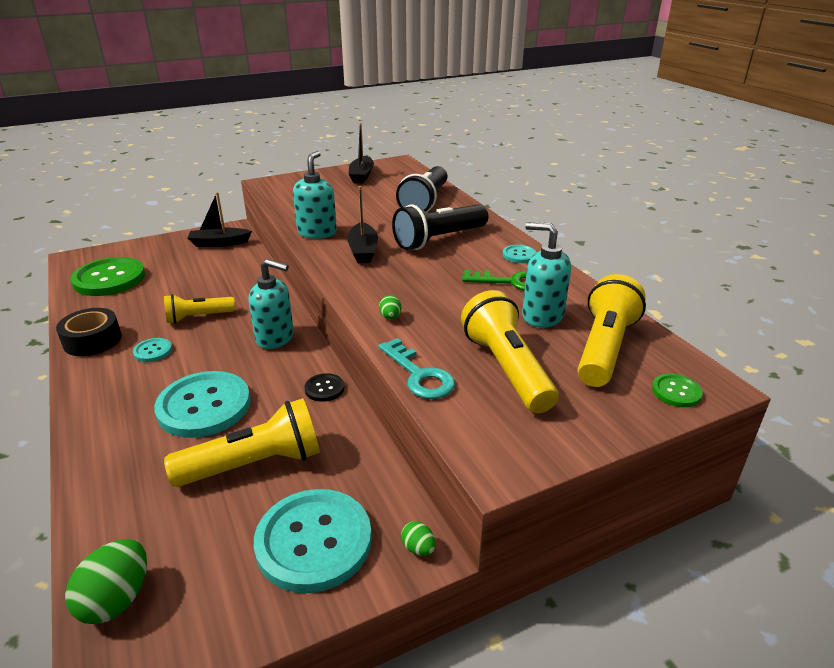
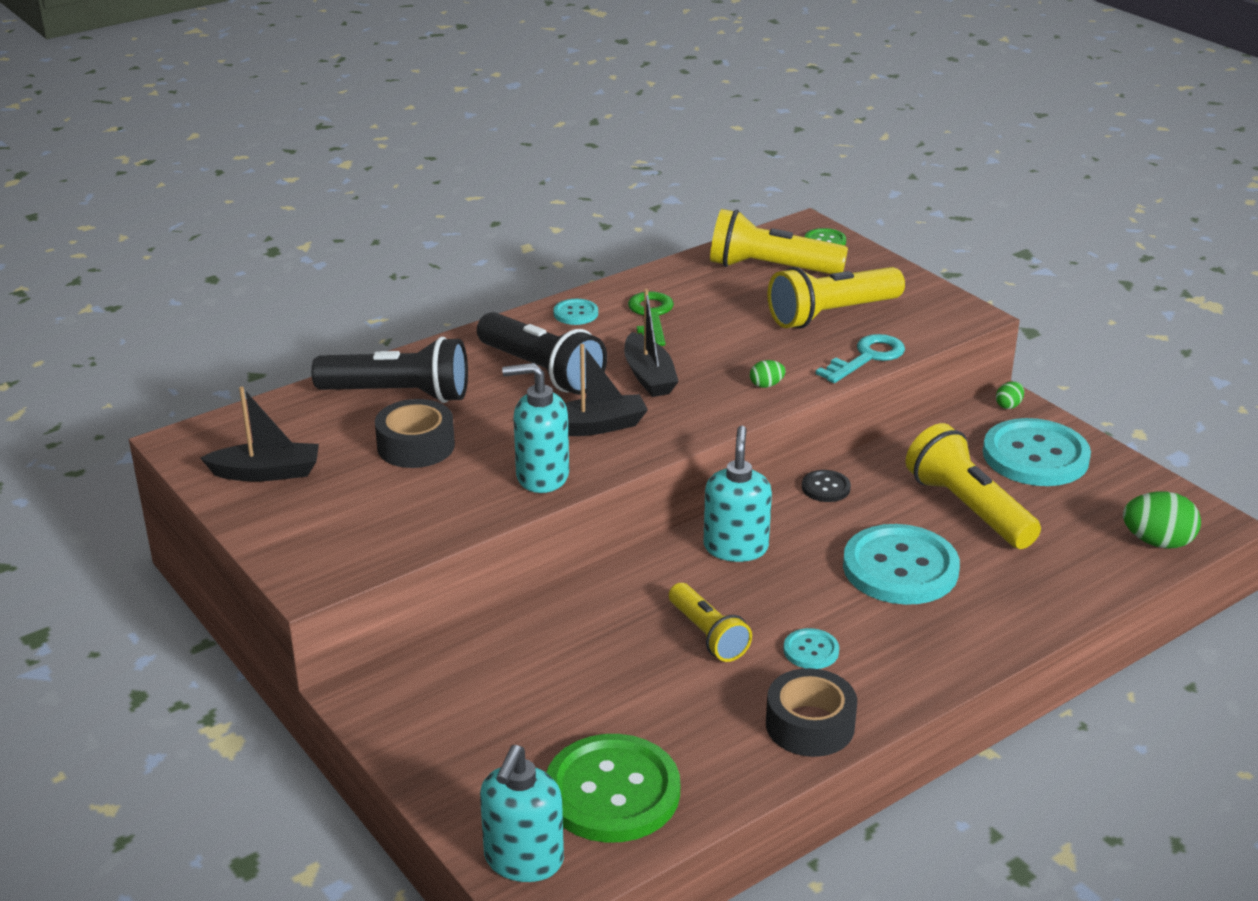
camera: 100 degrees left, 0 degrees up
(219, 243) = (434, 692): black boat -> black boat (649, 376)
(368, 204) = (416, 446): none -> black tape
(542, 316) = (723, 298): turquoise soap dispenser -> turquoise soap dispenser (523, 860)

